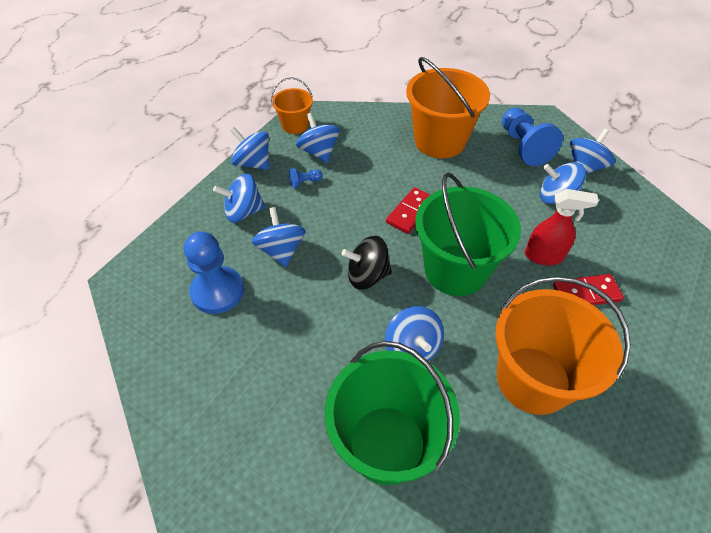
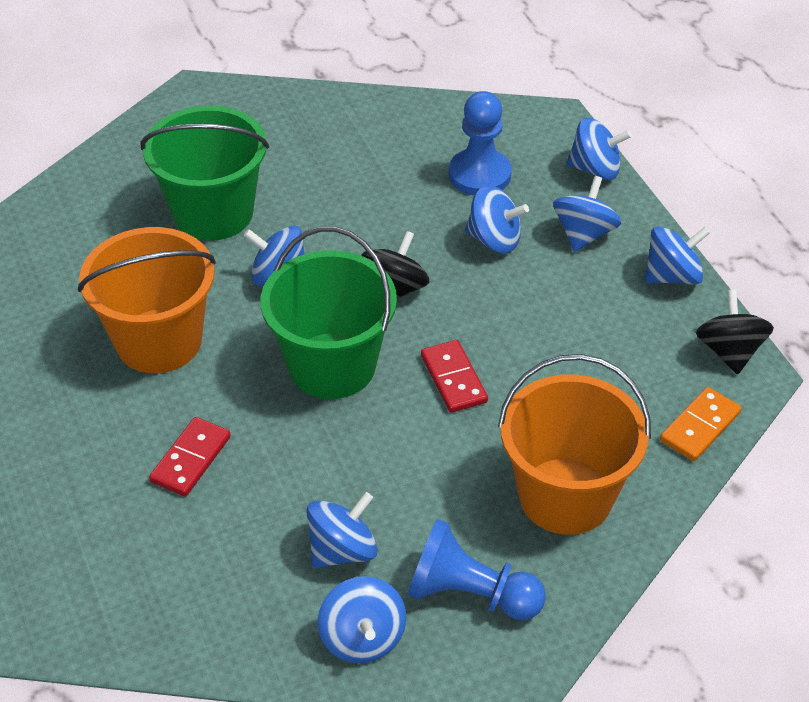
camera: 125 degrees right, 5 degrees down
(295, 125) = (729, 351): orange bucket -> black spinning top
(305, 182) = (593, 307): blue pawn -> none
(319, 152) = (646, 348): blue spinning top -> blue spinning top (595, 169)
(354, 117) = (700, 427): none -> orange domino
(544, 256) = (271, 460): red spray bottle -> none

